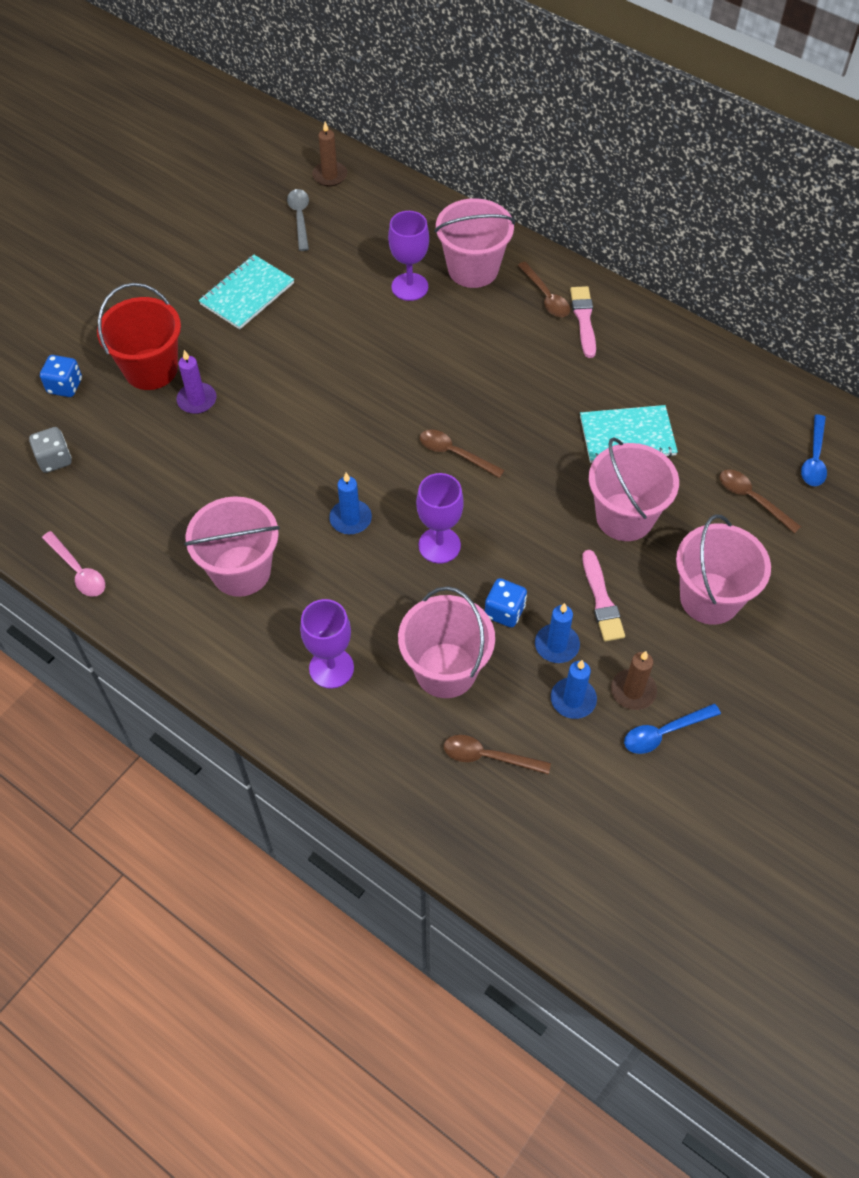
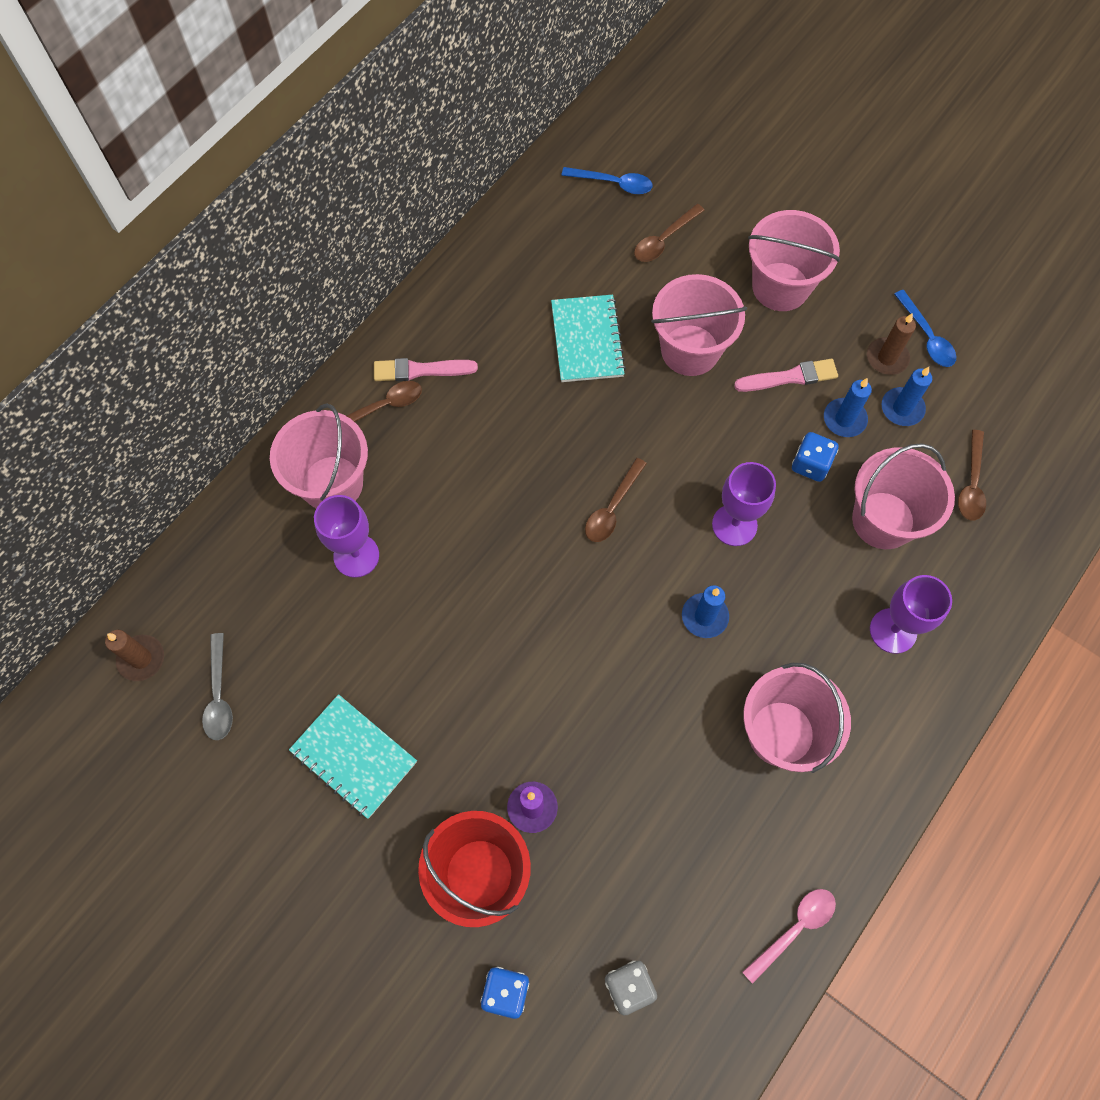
camera: 90 degrees left, 10 degrees up
(300, 218) = (219, 695): grey spoon -> grey spoon turned 90 degrees counterclockwise

